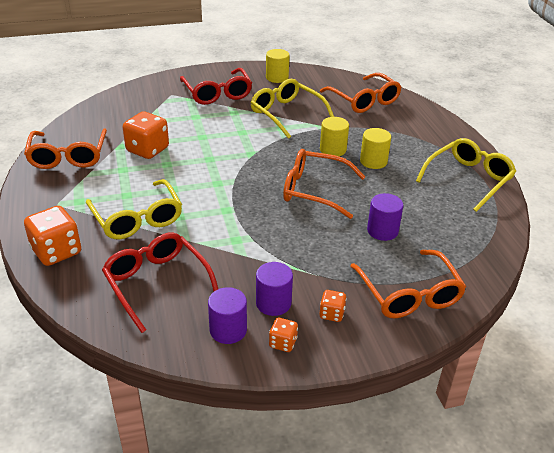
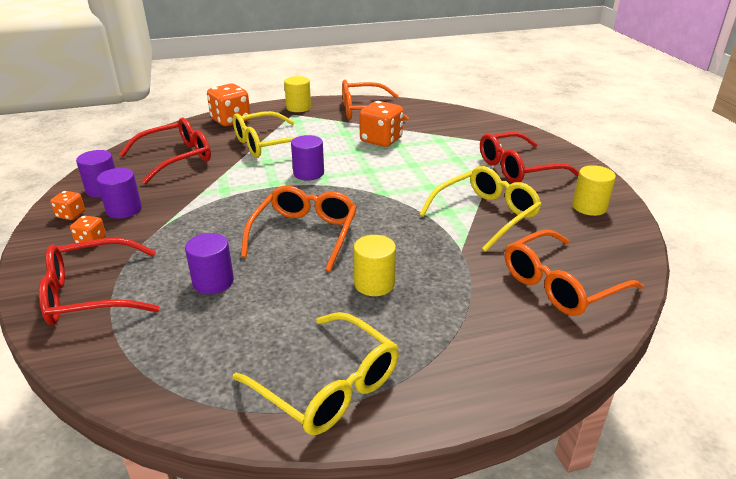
camera: 90 degrees right, 5 degrees down
(210, 190) = (308, 173): none -> purple cylinder
(333, 150) = (400, 250): yellow cylinder -> yellow cylinder (298, 108)
(409, 294) = (91, 294): orange glasses -> red glasses

